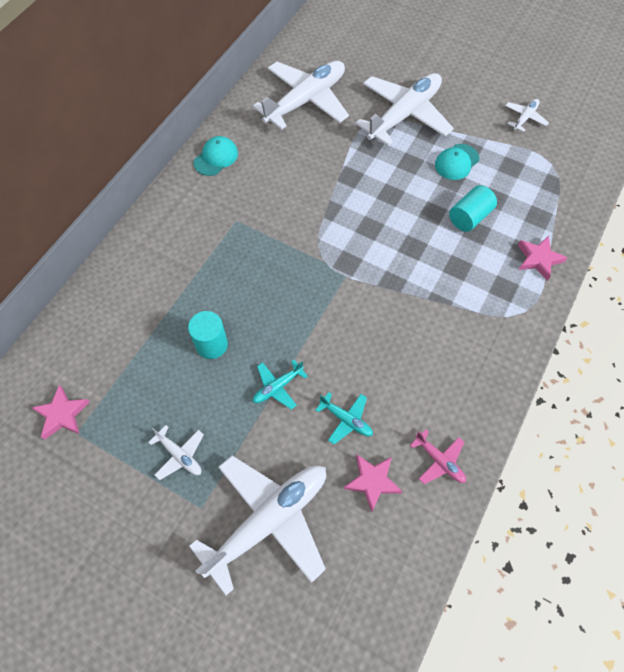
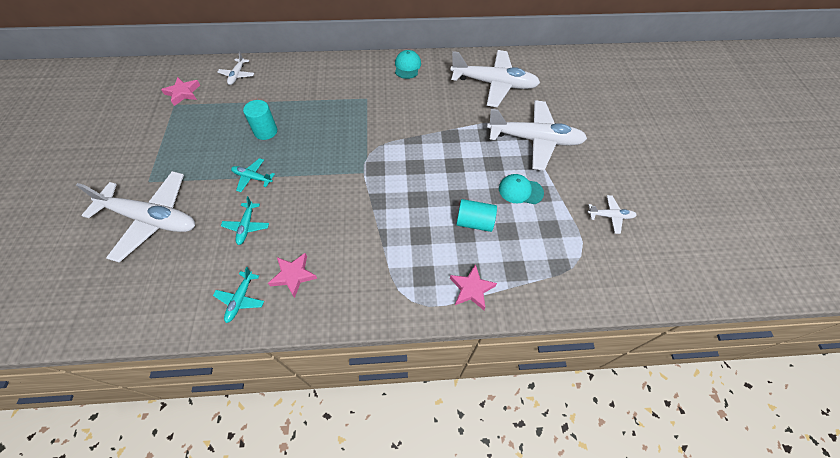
camera: 55 degrees right, 5 degrees down
(180, 455) = (180, 154): white plane -> white plane (237, 75)
(216, 158) = (407, 66): turquoise cap -> turquoise cap turned 90 degrees counterclockwise
(372, 481) = (205, 264): pink star -> pink star (293, 275)
(439, 461) = (240, 299): pink plane -> turquoise plane

